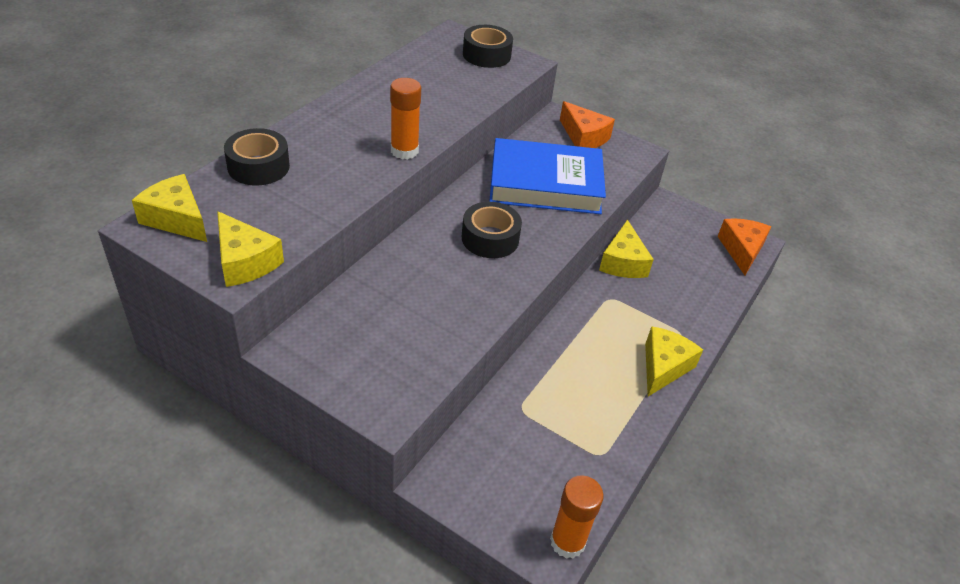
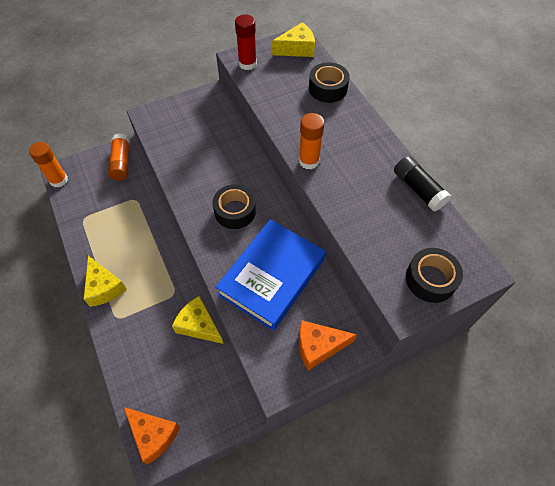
camera: 125 degrees right, 15 degrees up
(245, 262) = (247, 64): yellow cheese -> red glue stick
(386, 74) = (418, 189): none -> black glue stick
(469, 468) = (121, 162): none -> orange glue stick

